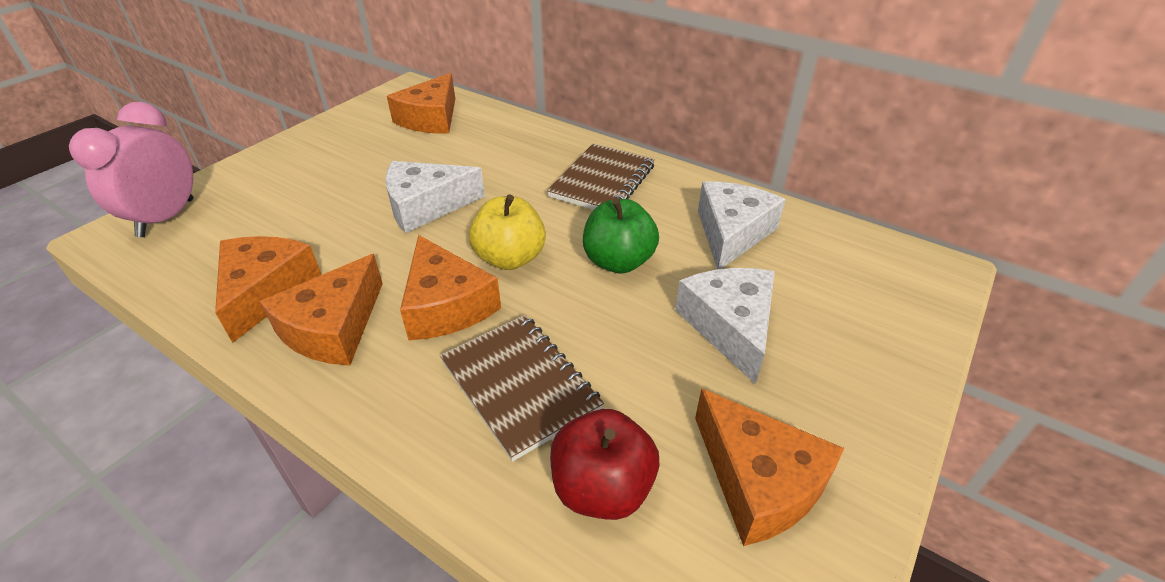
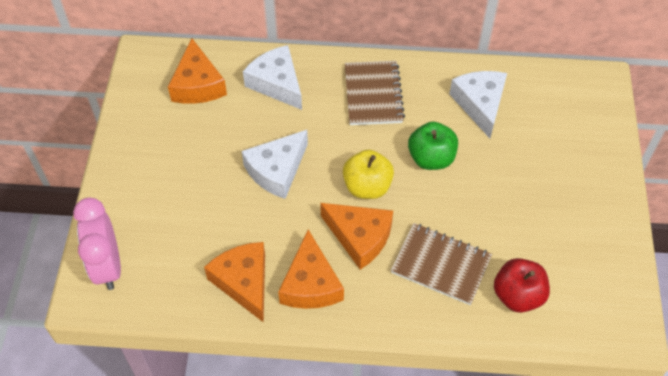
camera: 30 degrees left, 15 degrees up
(730, 326) = (519, 175): white cheese -> white cheese (277, 83)
(758, 481) = (580, 256): orange cheese -> none

